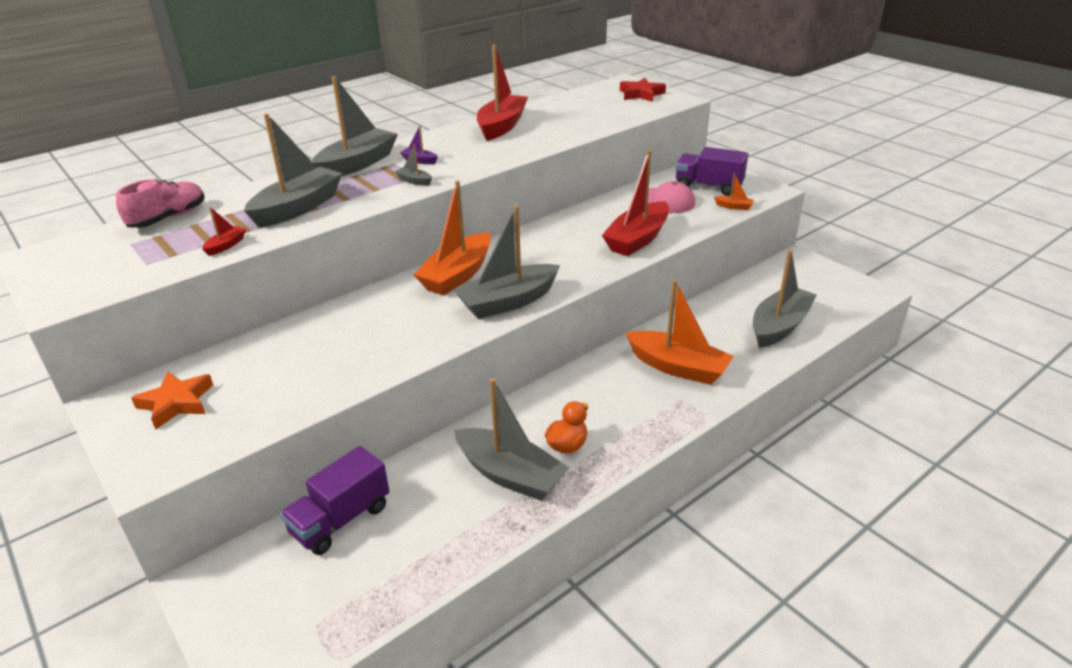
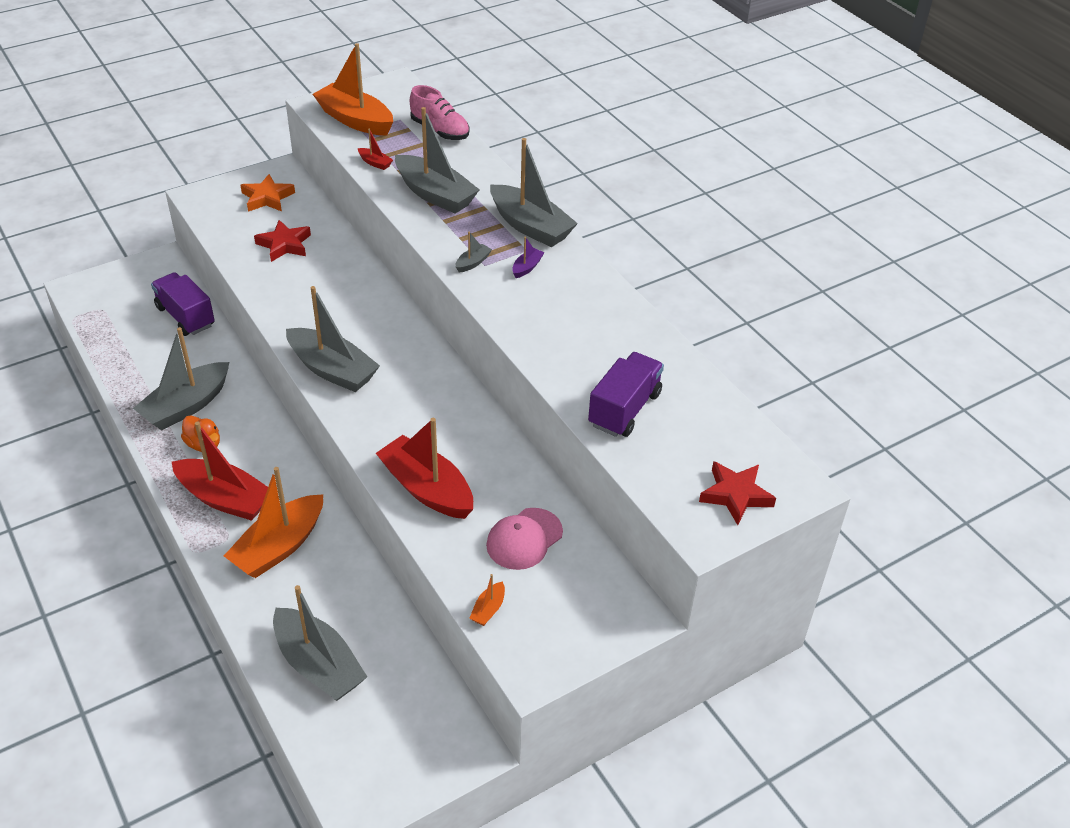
camera: 95 degrees right, 10 degrees up
(289, 369) = (284, 245): none -> red star
(457, 275) = (396, 339): orange boat -> orange boat (355, 120)
(502, 126) = (622, 337): red boat -> red boat (225, 499)
(508, 302) = (332, 370): grey boat -> grey boat turned 150 degrees clockwise
(708, 187) = (558, 598): purple truck -> purple truck (624, 409)

